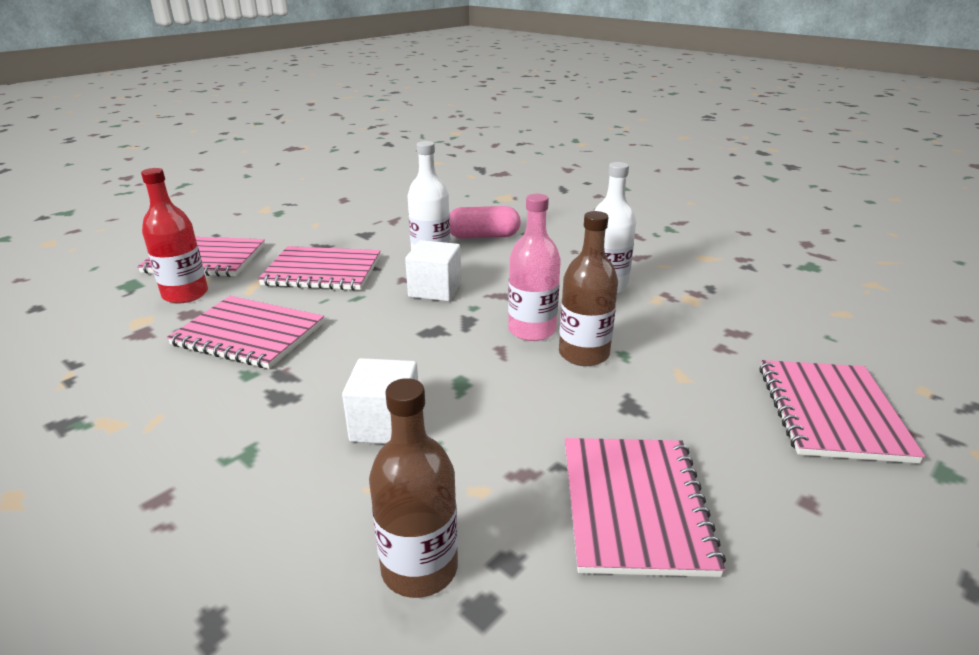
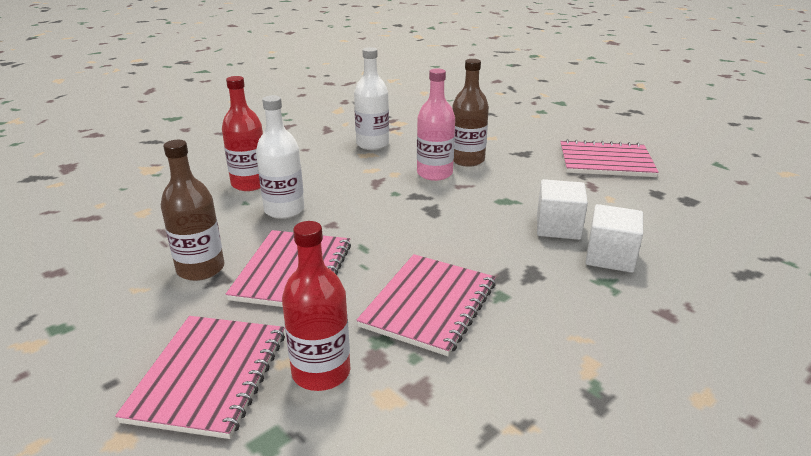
camera: 85 degrees left, 0 degrees up
(419, 568) = (673, 215): brown bottle -> brown bottle (200, 269)
(435, 290) = (358, 208): white cube -> white cube (610, 257)
(483, 236) = (250, 184): pink capsule -> red bottle
(831, 412) = (520, 112): pink notebook -> none

